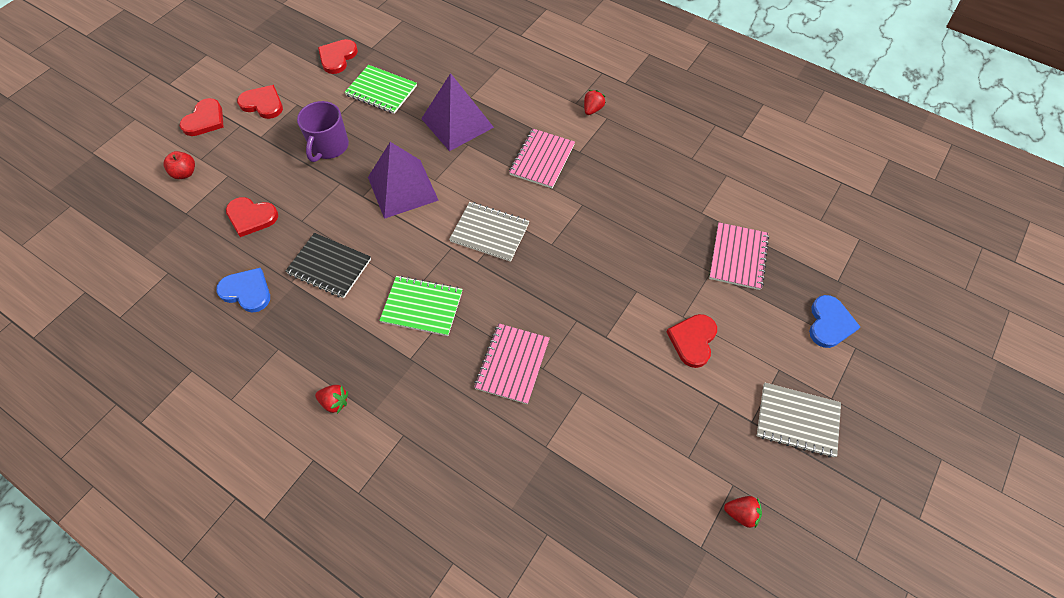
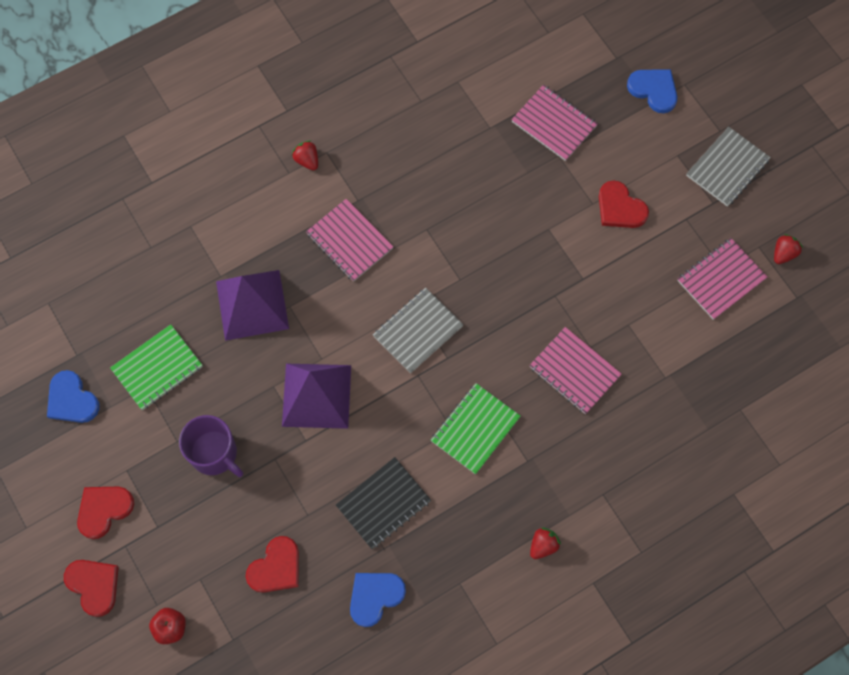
camera: 65 degrees left, 10 degrees up
(337, 57) = (72, 400): red heart -> blue heart
(675, 460) = (721, 279): none -> pink notebook

